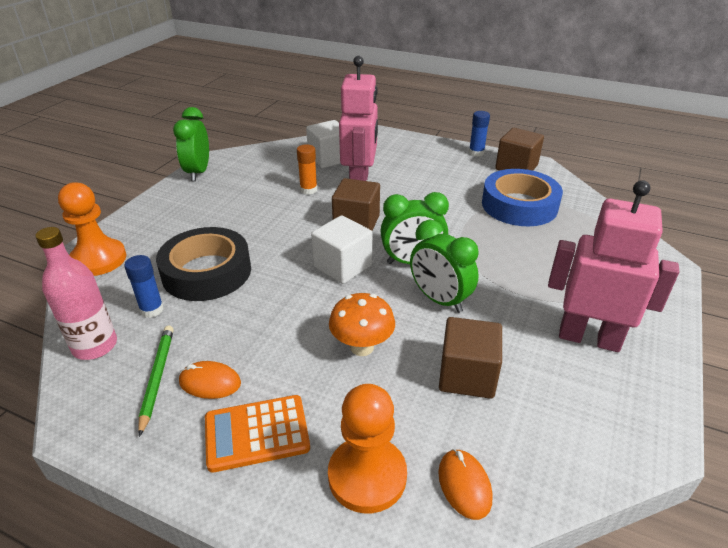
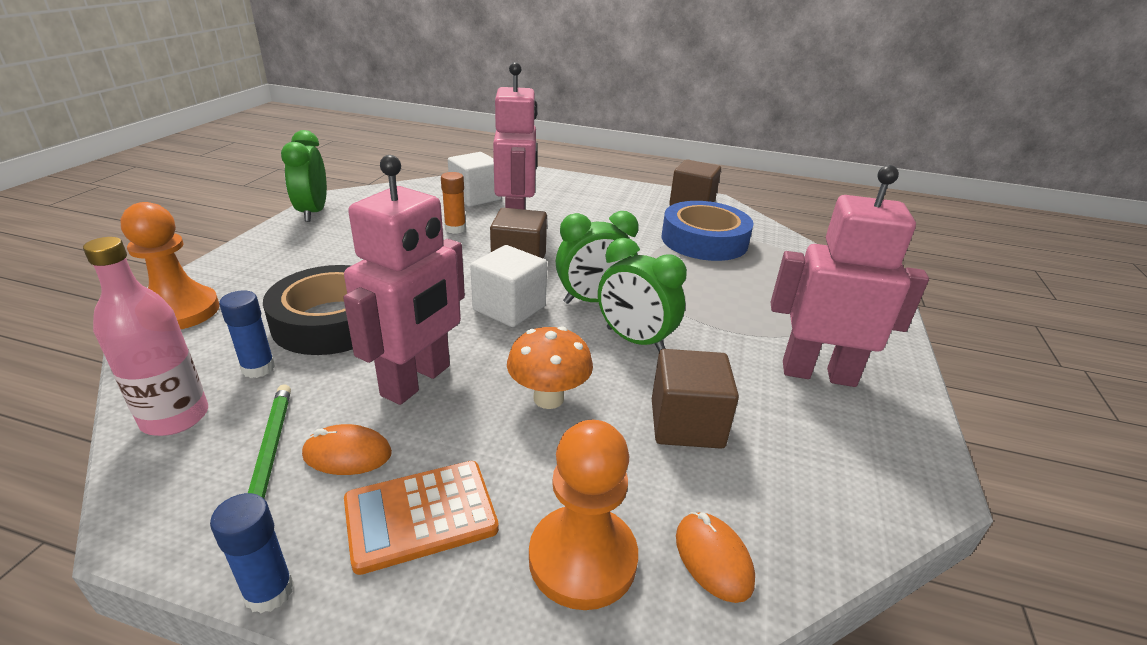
camera: 10 degrees left, 5 degrees down
(264, 326) = (417, 381): none -> pink robot
(476, 153) = (644, 190): blue glue stick -> blue glue stick (269, 592)

